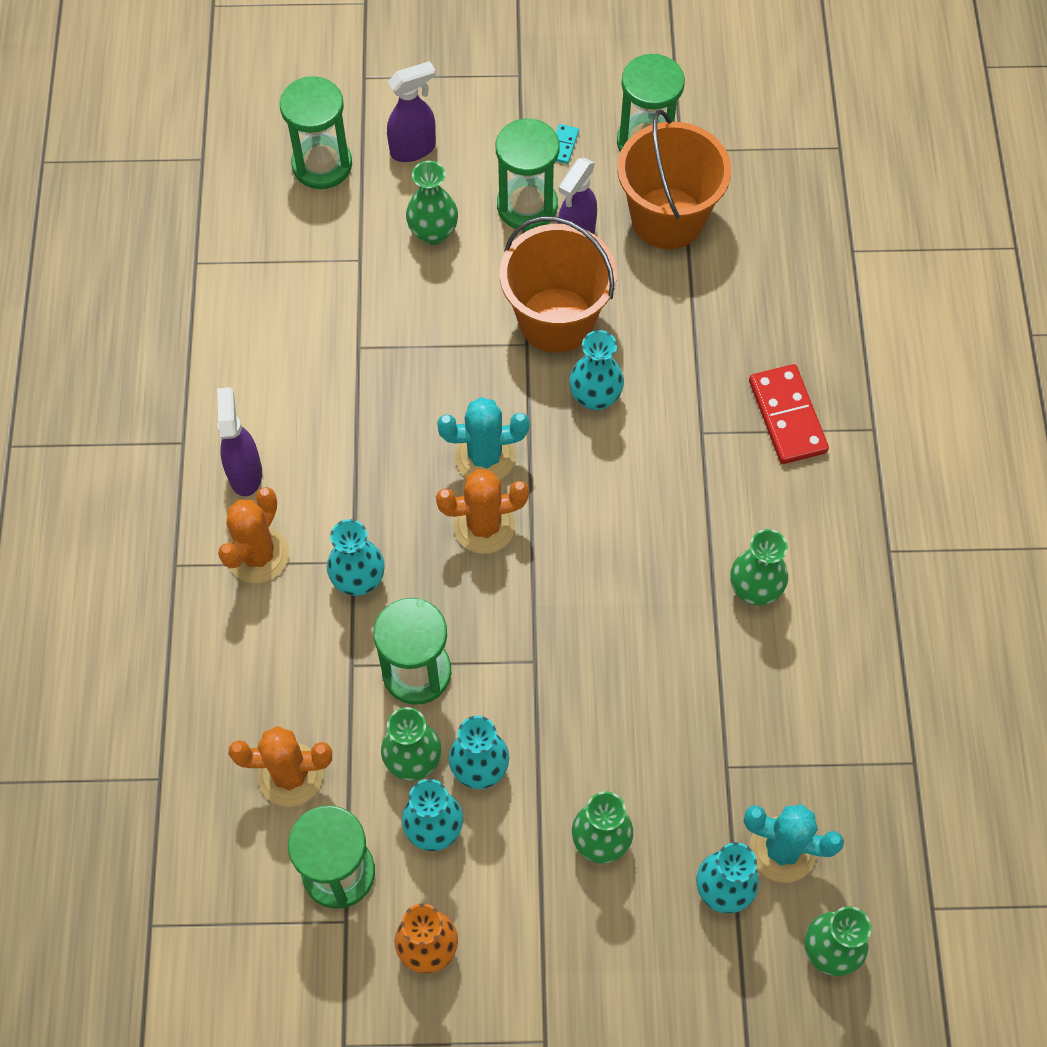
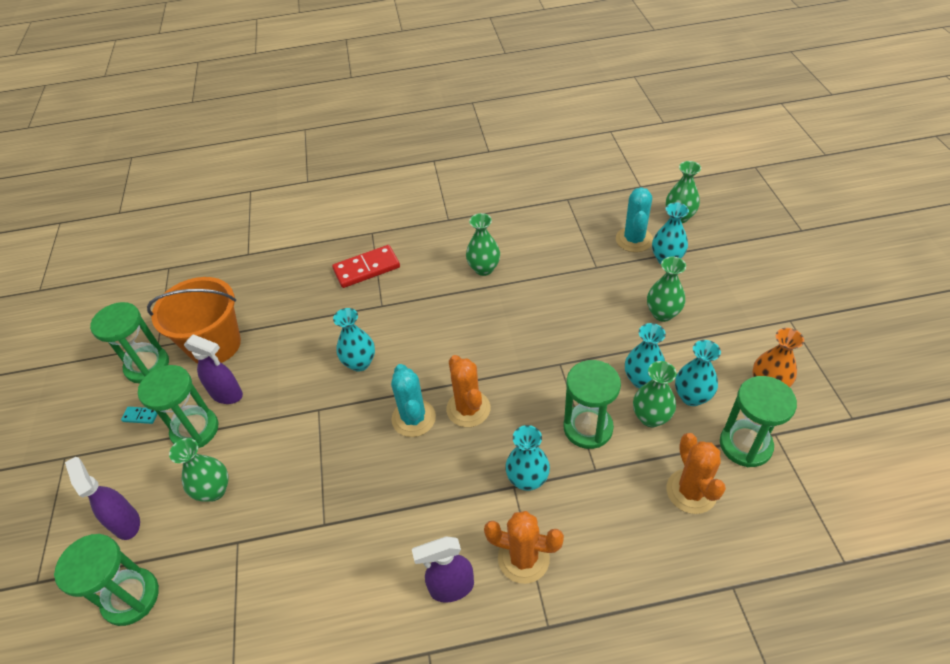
camera: 95 degrees left, 15 degrees down
(556, 320) = (298, 395): orange bucket -> none

